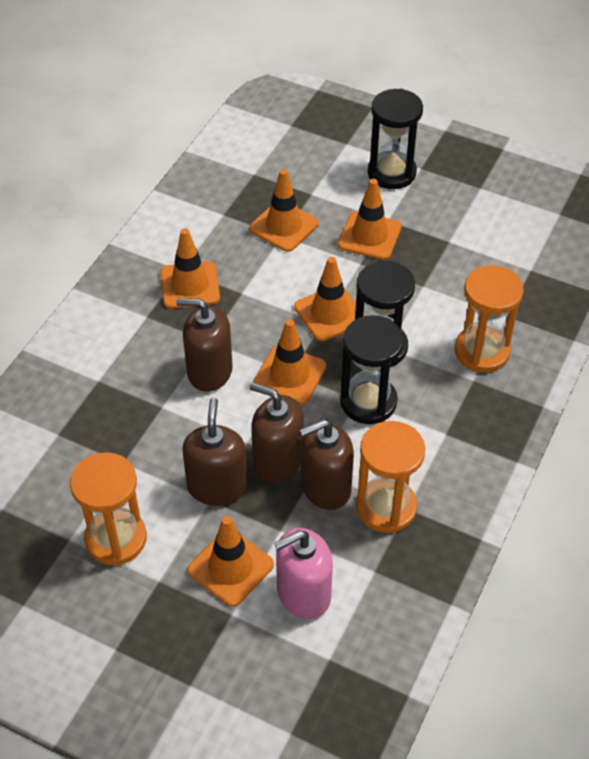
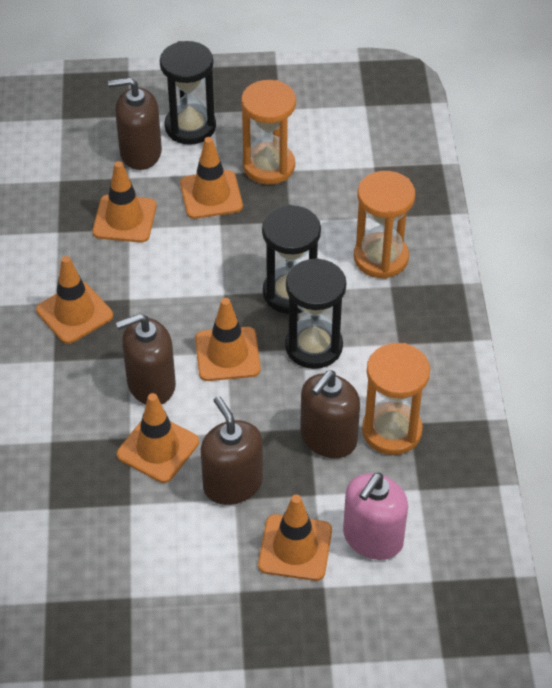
camera: 30 degrees left, 0 degrees up
(116, 538) = (174, 574): orange hourglass -> orange hourglass (268, 166)
(278, 460) = (270, 435): brown soap dispenser -> brown soap dispenser (140, 153)
(329, 313) = (224, 282): orange traffic cone -> orange traffic cone (158, 448)

